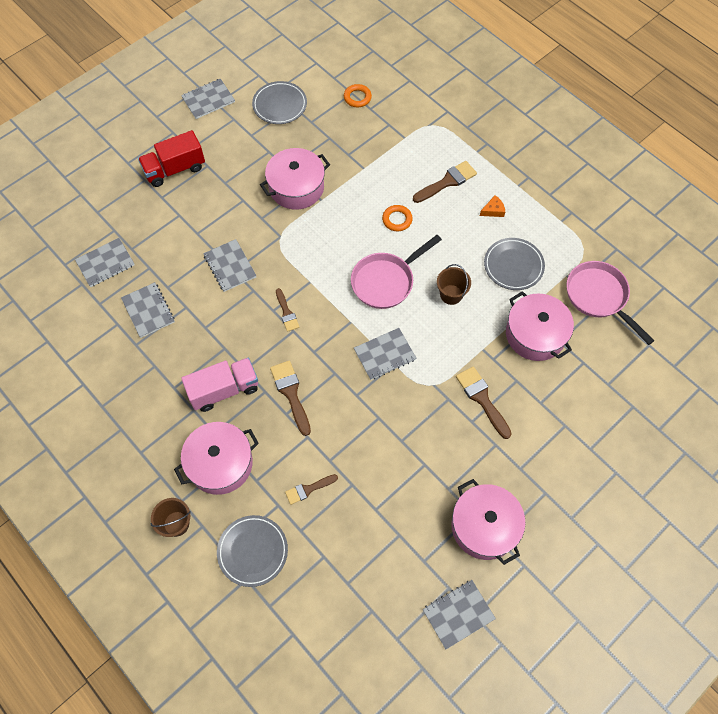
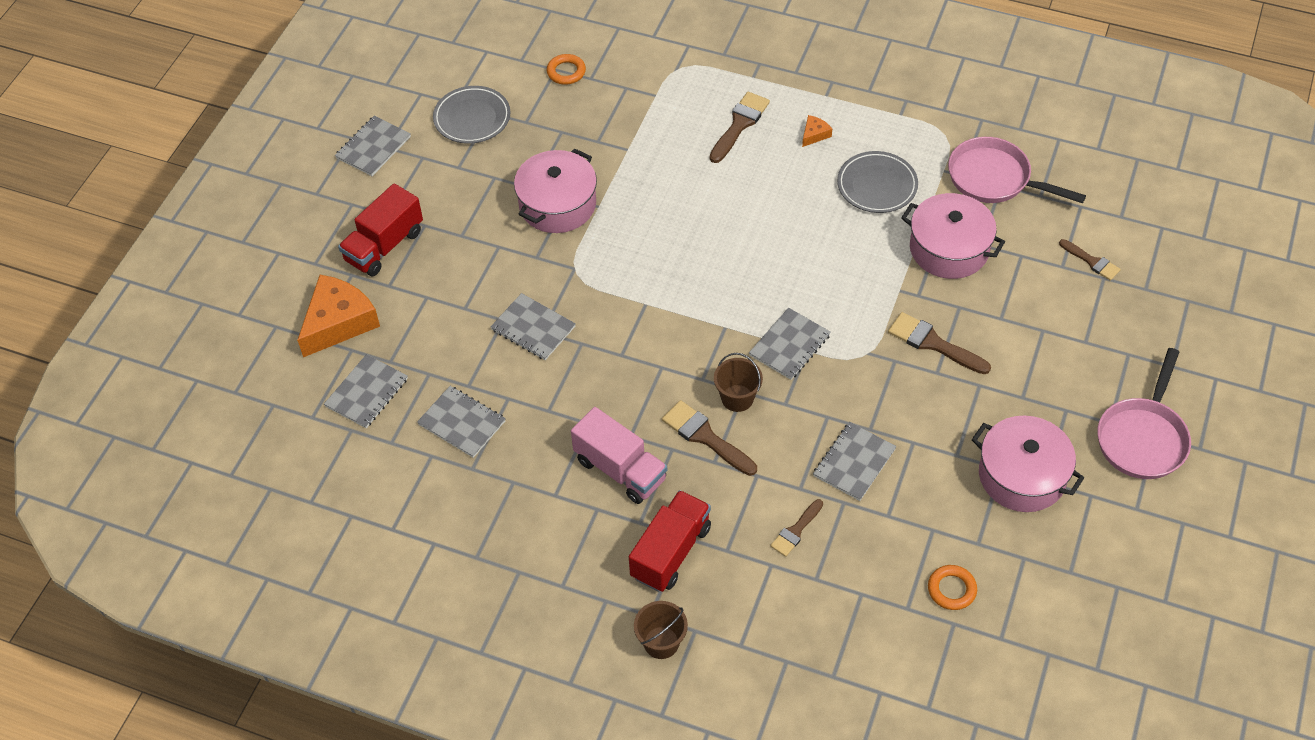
camera: 25 degrees left, 10 degrees down
(117, 208) = (338, 322): none -> orange cheese
(220, 463) = (671, 552): pink pot -> red truck
(224, 390) = (620, 470): pink truck -> pink truck turned 90 degrees clockwise
(253, 551) = (774, 628): grey plate -> none
(286, 313) = (640, 350): brown brush -> brown brush (1092, 261)
(386, 281) = (738, 265): pink pan -> pink pan (1143, 438)
(397, 220) = (706, 191): orange ring -> orange ring (951, 589)
(451, 294) = (825, 247): brown bucket -> brown bucket (737, 398)
(458, 614) = (1052, 579): grey notebook -> grey notebook (854, 462)

